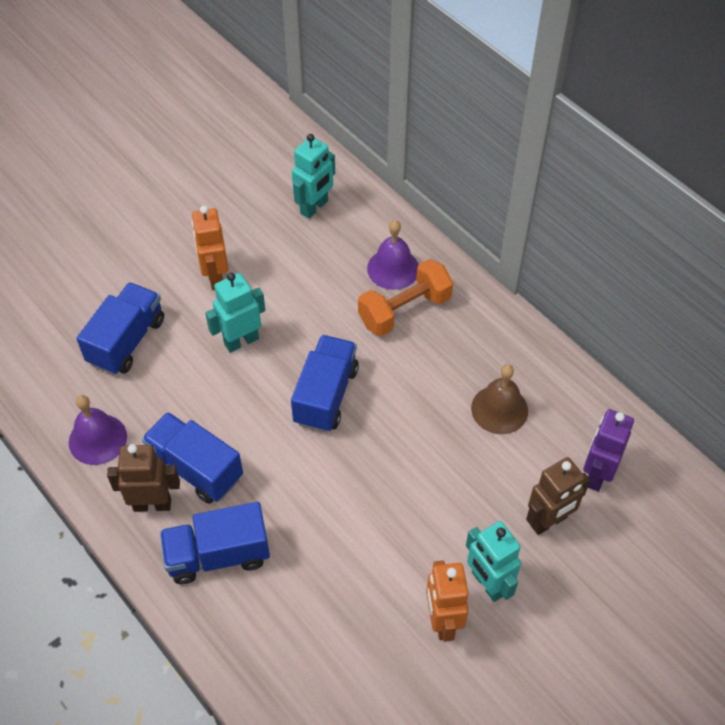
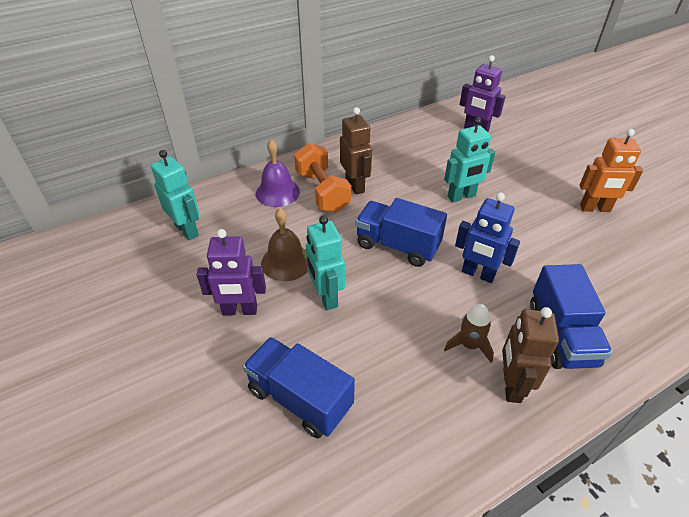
camera: 80 degrees left, 10 degrees down
(97, 439) = (429, 436): purple bell -> none
(195, 468) = (469, 345): blue truck -> brown rocket
(215, 277) = (240, 310): orange robot -> purple robot
(294, 476) = (478, 274): none -> blue robot
(487, 584) = (562, 185): turquoise robot -> turquoise robot (461, 196)
(499, 409) = (422, 160): brown bell -> brown bell (286, 262)
(548, 521) = (511, 153): brown robot -> brown robot (355, 186)

